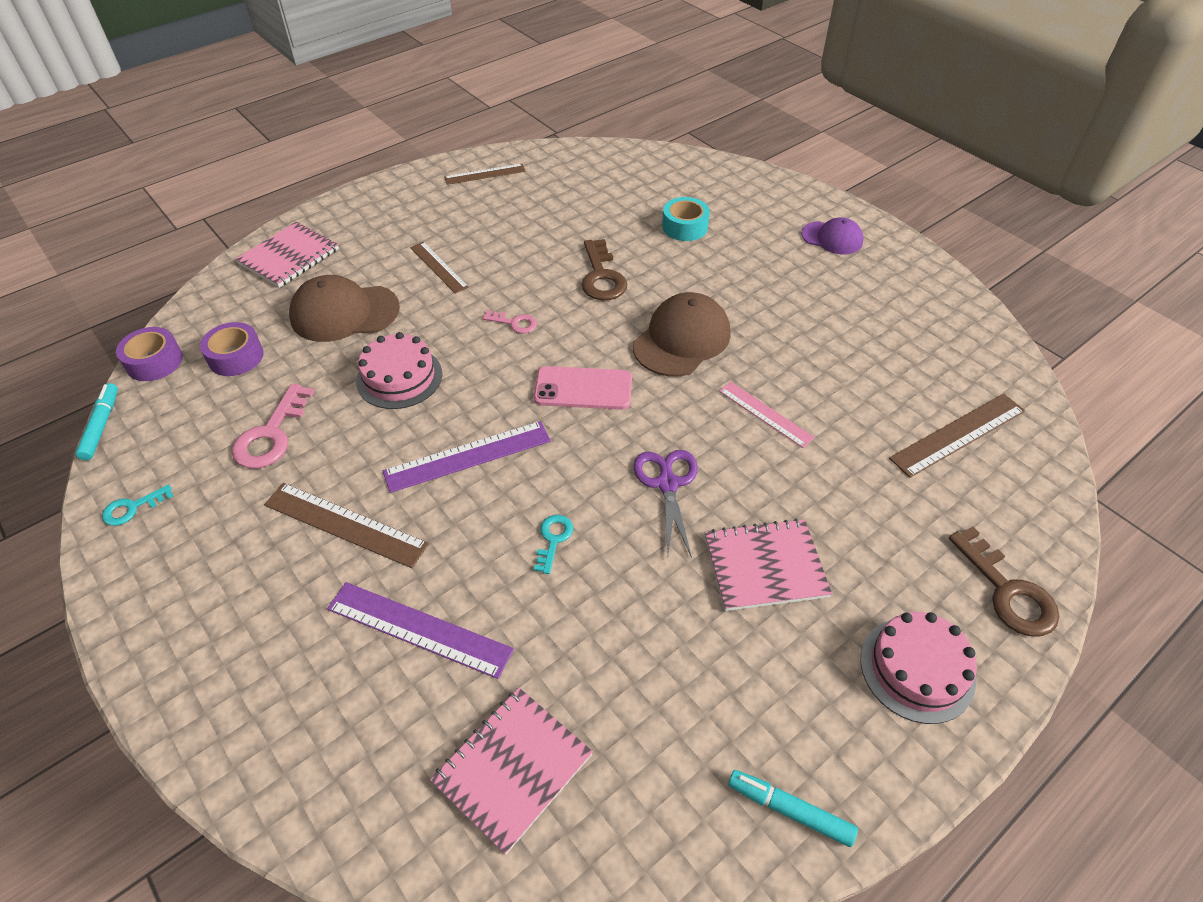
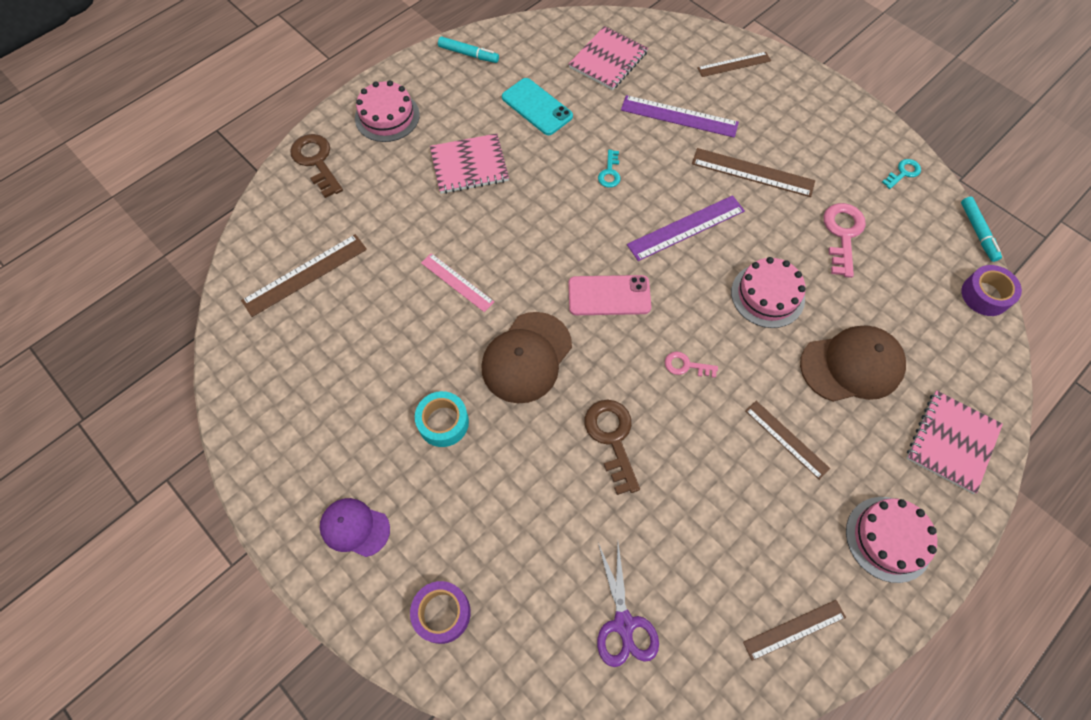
camera: 175 degrees right, 15 degrees up
(236, 357) = (919, 306): purple tape -> purple tape (442, 613)
(277, 737) = (734, 64): none -> brown ruler
(386, 209) = (888, 538): none -> pink cake
(656, 668) = (537, 107): none -> turquoise phone
(667, 484) = (535, 217): purple scissors -> purple scissors (624, 623)
(684, 227) = (526, 534): turquoise tape -> turquoise tape (443, 422)

